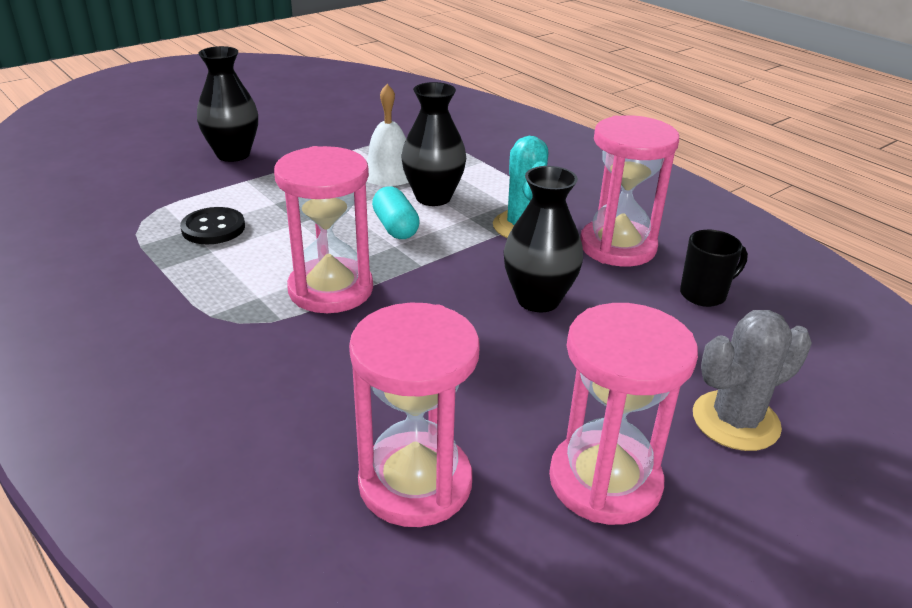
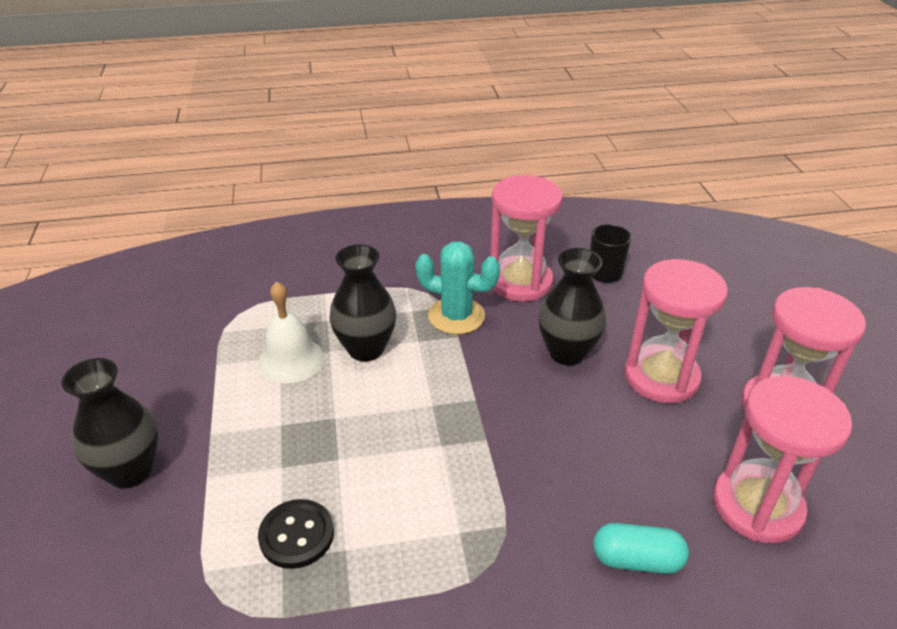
camera: 60 degrees left, 5 degrees up
(331, 289) = (479, 473): pink hourglass -> pink hourglass (661, 377)
(395, 227) = (401, 393): turquoise capsule -> turquoise capsule (636, 560)
(735, 421) = (741, 325): grey cactus -> none

